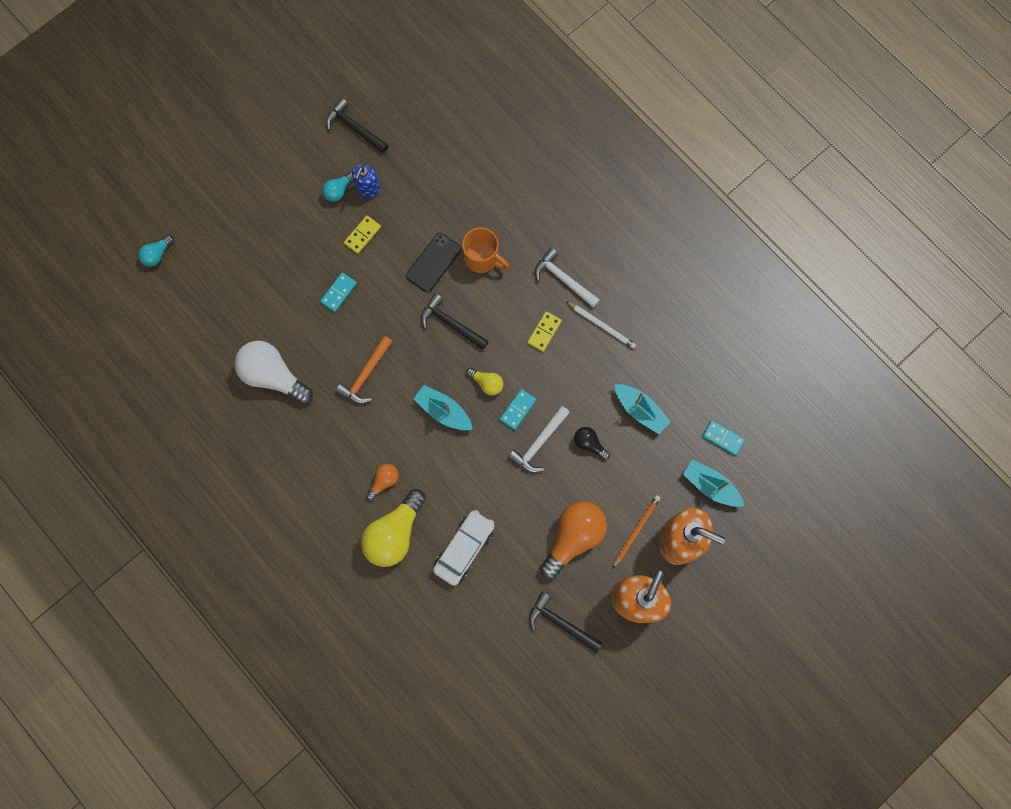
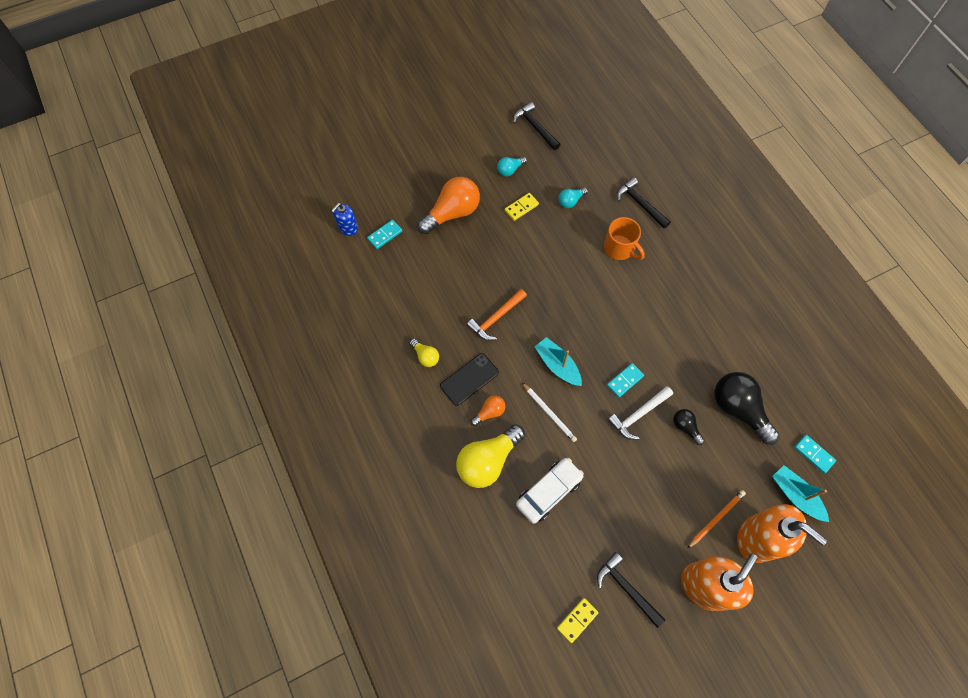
camera: 15 degrees right, 10 degrees down
(157, 254) = (349, 184): turquoise light bulb -> turquoise light bulb (571, 201)
(273, 376) = (416, 300): white light bulb -> none
(338, 293) = (490, 247): turquoise domino -> turquoise domino (385, 235)
(368, 188) = (535, 174): blue soap dispenser -> blue soap dispenser (348, 228)
(434, 262) = (577, 242): black phone -> black phone (469, 379)
(451, 324) = (580, 294): black hammer -> black hammer (640, 204)
(487, 383) = (601, 351): yellow light bulb -> yellow light bulb (425, 356)
(544, 332) = (662, 321): yellow domino -> yellow domino (577, 620)
(563, 279) = (687, 282): white hammer -> none
(573, 538) = (654, 509): orange light bulb -> orange light bulb (452, 213)
(601, 325) = (715, 328): white pencil -> white pencil (549, 413)
(640, 410) = (738, 409): turquoise boat -> black light bulb

